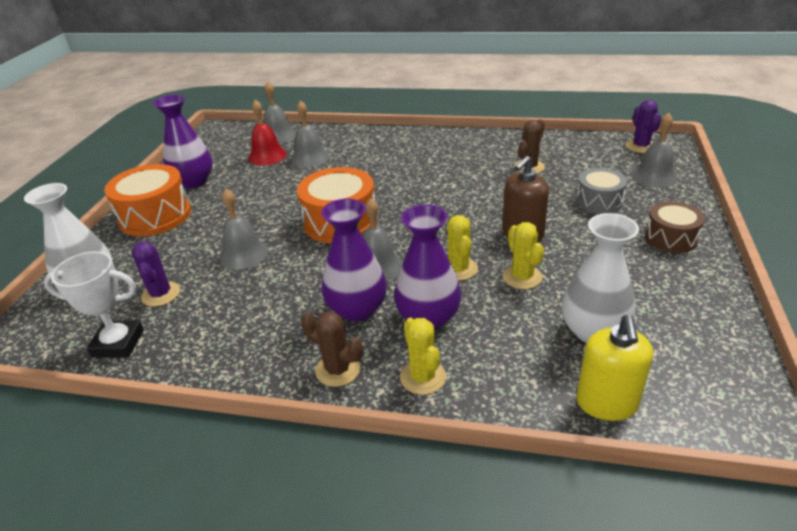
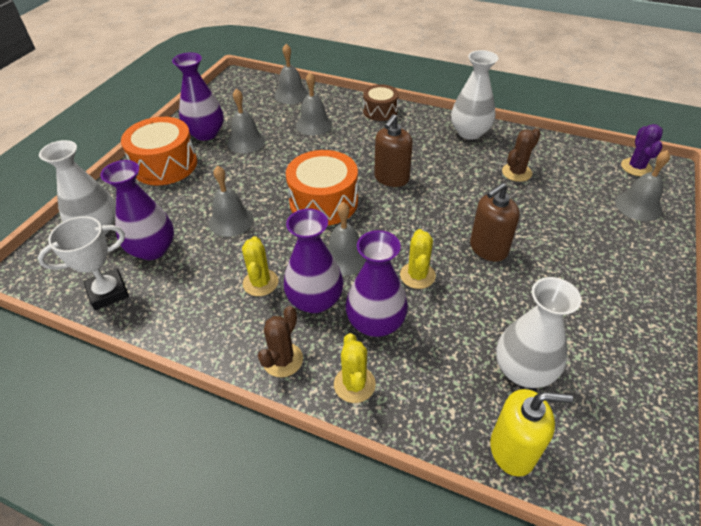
camera: 10 degrees right, 10 degrees up
(118, 343) = (108, 292): white trophy -> white trophy turned 45 degrees counterclockwise
(161, 294) = (152, 249): purple cactus -> purple vase
(241, 182) = (246, 141): none -> grey bell
(267, 156) = (276, 116): red bell -> none
(338, 370) = (283, 360): brown cactus -> brown cactus turned 75 degrees clockwise
(405, 191) = (391, 178): none -> brown soap dispenser
(472, 141) = (469, 132): none -> white vase
(522, 277) = (474, 296): yellow cactus -> yellow cactus (260, 283)
(599, 201) = (573, 225): grey drum -> none
(606, 403) = (512, 450): yellow soap dispenser -> yellow soap dispenser turned 105 degrees counterclockwise
(671, 238) = (632, 281): brown drum -> brown drum (380, 111)

